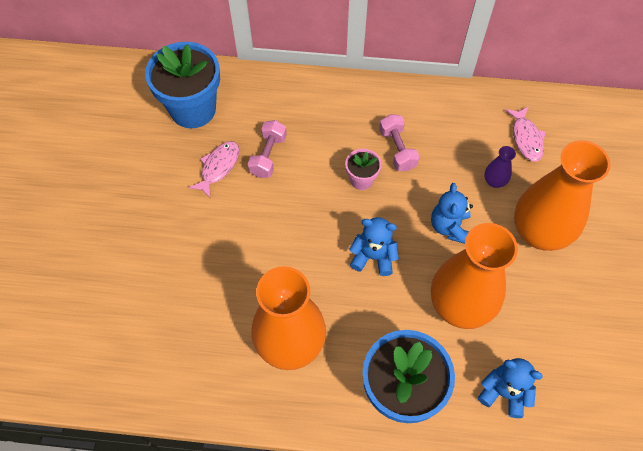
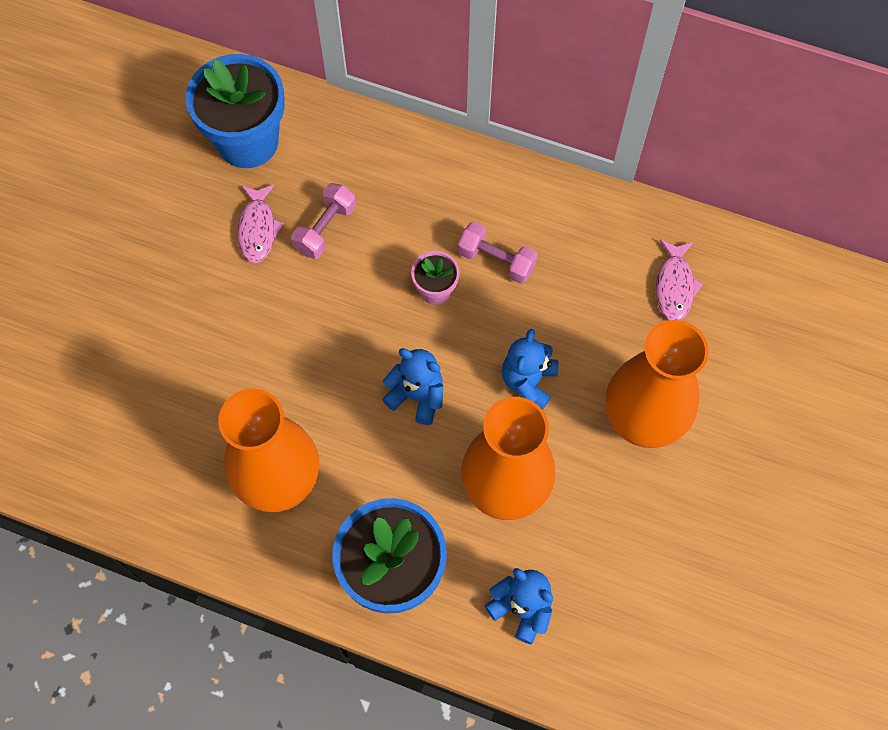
camera: 15 degrees right, 5 degrees up
(218, 167) = (258, 229): pink fish -> pink fish turned 135 degrees clockwise
(397, 149) = (496, 260): pink dumbbell -> pink dumbbell turned 60 degrees counterclockwise
(494, 181) = (609, 335): purple vase -> none

